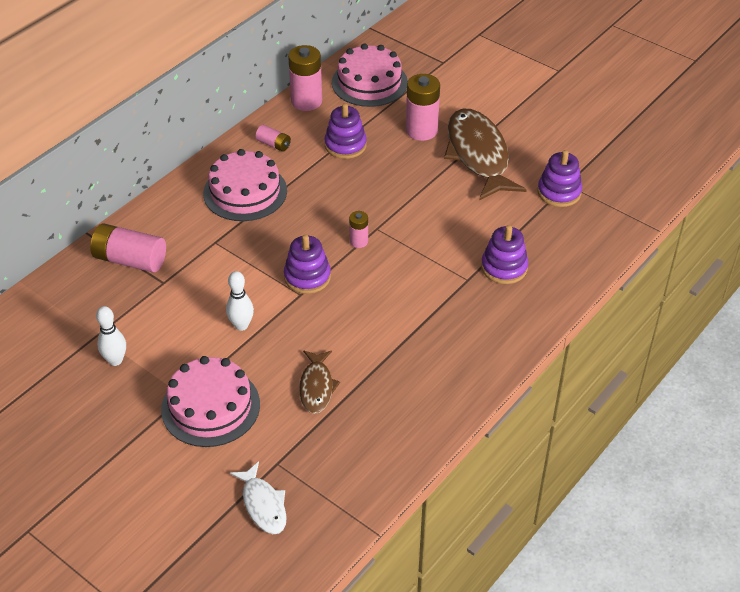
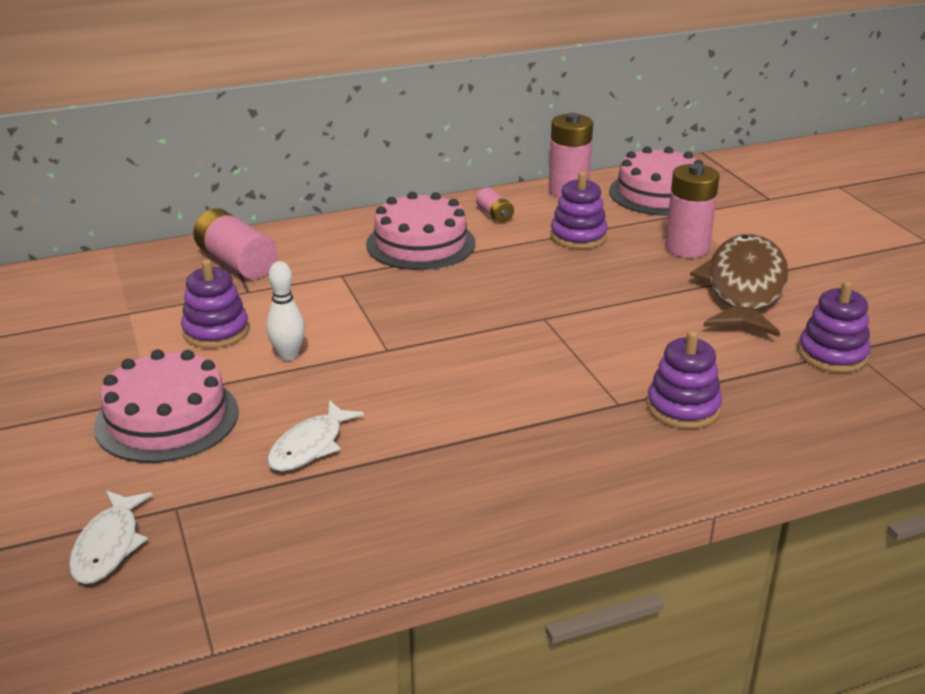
camera: 30 degrees right, 15 degrees down
(115, 360) = (119, 340): white bowling pin -> none
(307, 277) = (412, 336): purple stacking toy -> purple stacking toy (216, 331)
(316, 387) = (310, 446): brown fish -> white fish
(358, 241) = (509, 323): pink battery -> none

